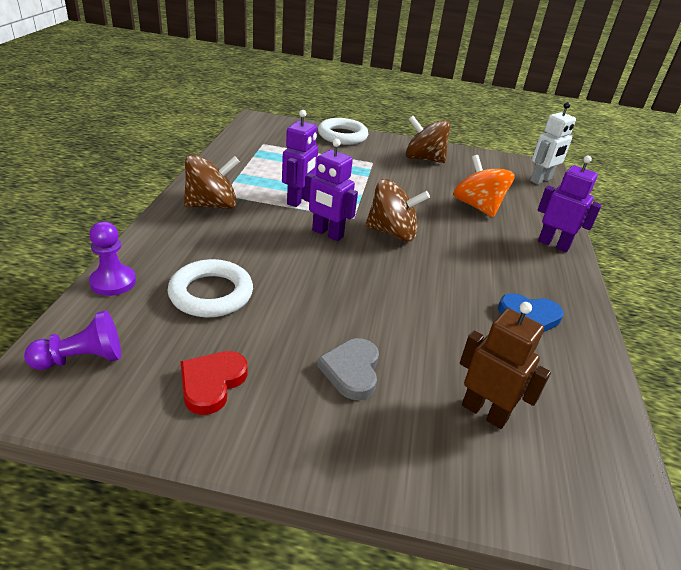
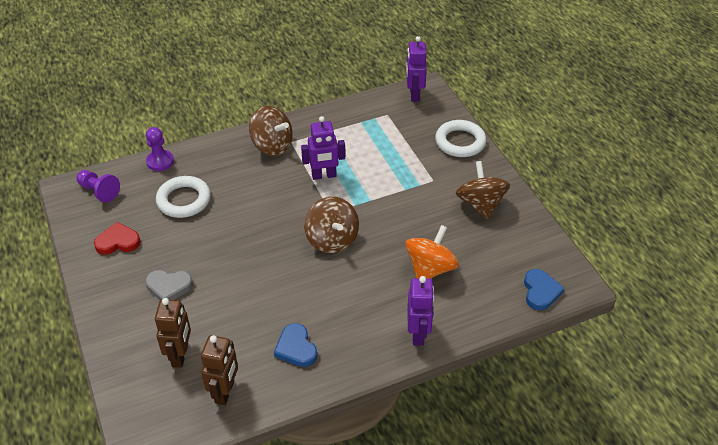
camera: 60 degrees right, 10 degrees up
(327, 234) = (295, 211): purple robot -> purple robot (414, 94)
(351, 371) = (169, 287): grey heart -> grey heart turned 150 degrees counterclockwise
(541, 180) = (540, 291): white robot -> blue heart
(570, 398) = (225, 392): none -> brown robot

